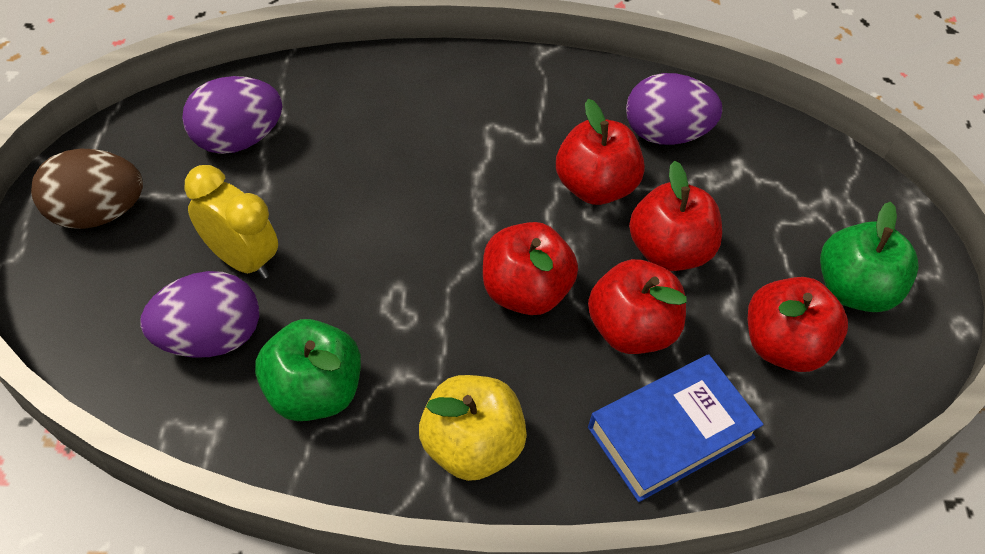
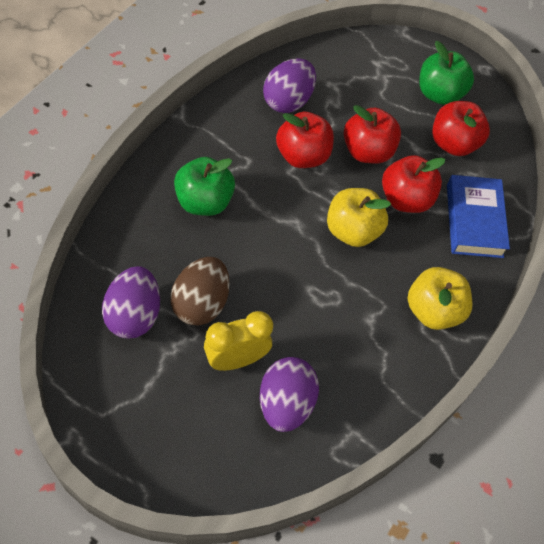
camera: 60 degrees left, 5 degrees up
(97, 213) = (141, 426): brown egg -> brown egg (201, 303)
(313, 392) = (356, 368): green apple -> green apple (204, 202)
(524, 291) = (352, 231): red apple -> yellow apple

